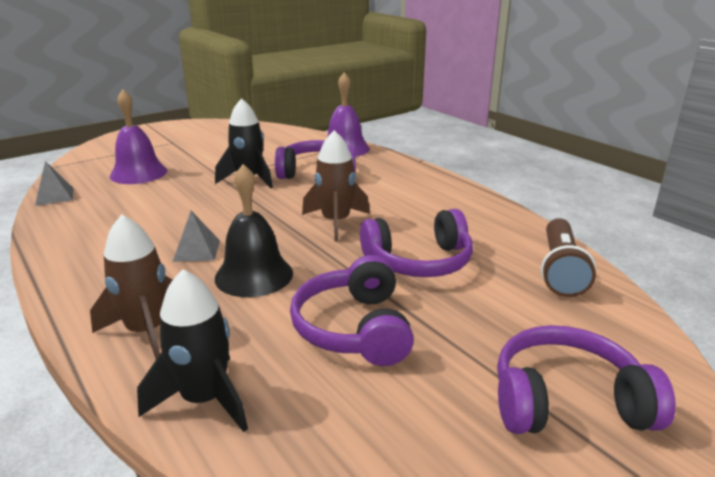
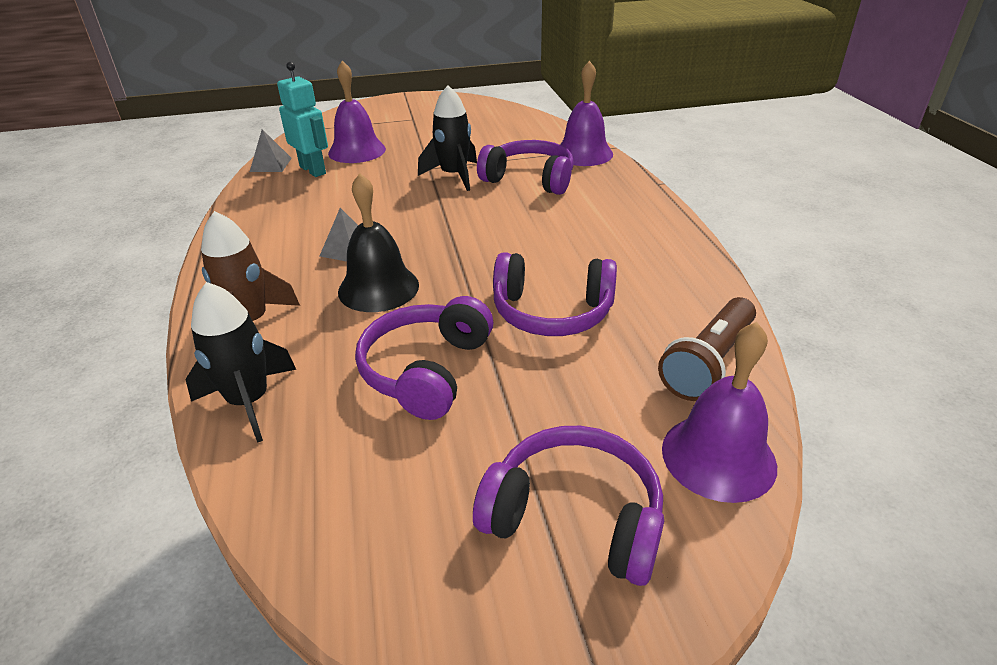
camera: 25 degrees right, 10 degrees up
(105, 194) = (313, 170): none -> turquoise robot
(336, 222) = (502, 245): brown rocket -> none
(623, 329) = (718, 456): none -> purple bell

